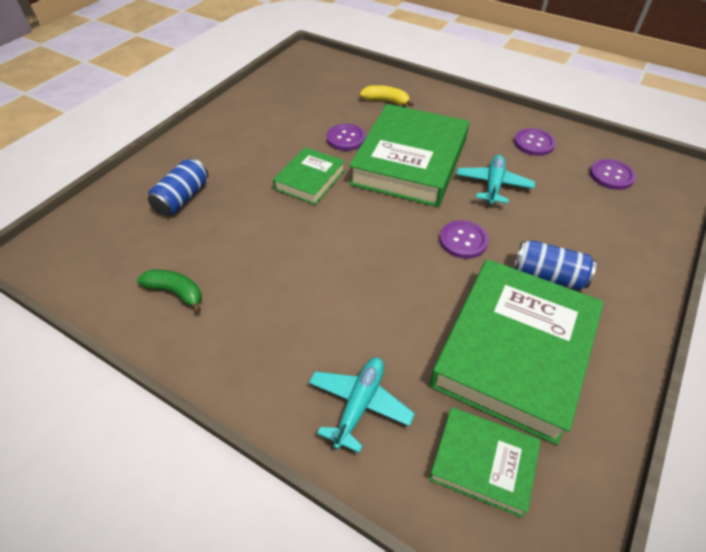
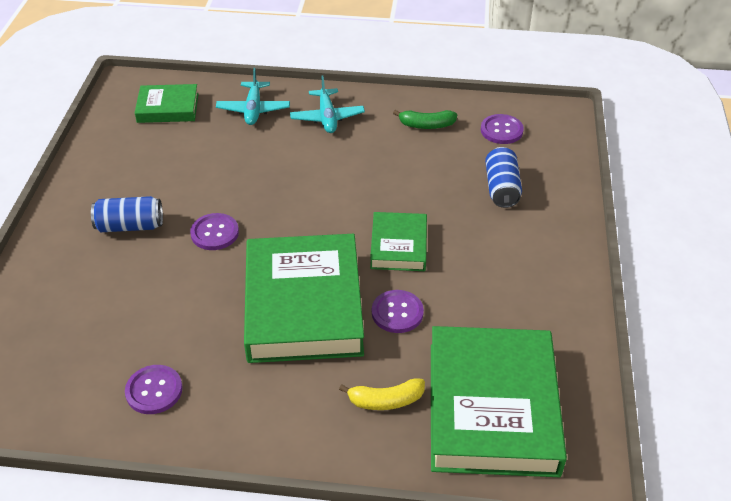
camera: 155 degrees right, 5 degrees down
(493, 185) = (197, 305): turquoise plane -> turquoise plane (327, 117)
(514, 351) = (155, 165): green book -> green book (492, 407)
(611, 175) = (52, 368): purple button -> purple button (501, 130)

